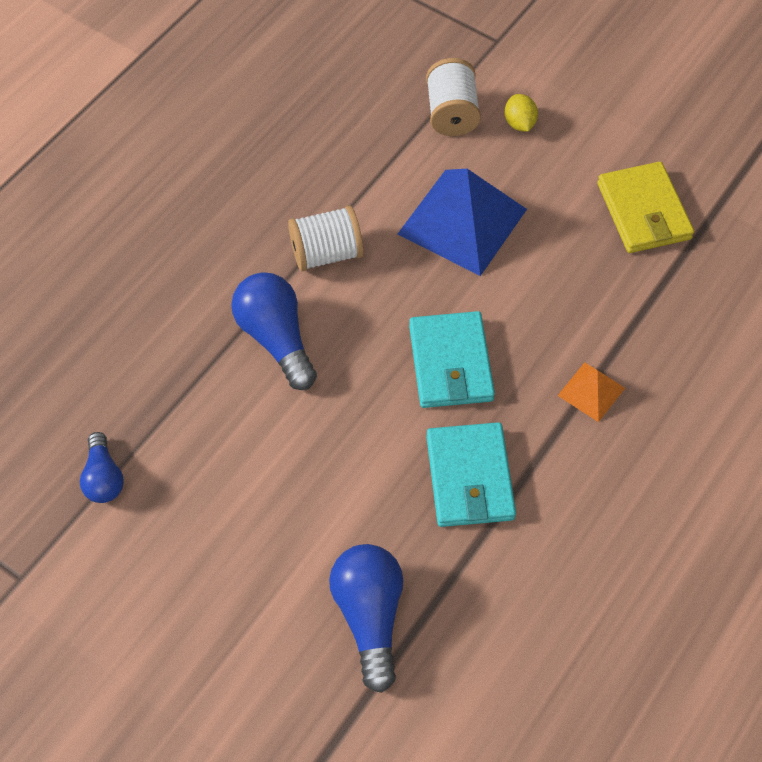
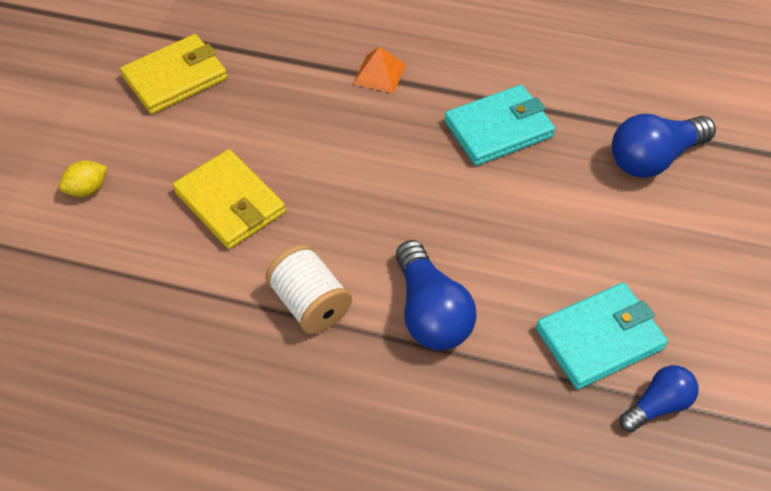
camera: 110 degrees left, 5 degrees down
(276, 338) = (430, 312): blue light bulb -> blue light bulb turned 60 degrees counterclockwise
(450, 363) = (395, 170): turquoise wallet -> turquoise wallet (599, 338)
(451, 113) = (86, 249): white spool -> none
(462, 221) = (230, 203): blue pyramid -> yellow wallet

